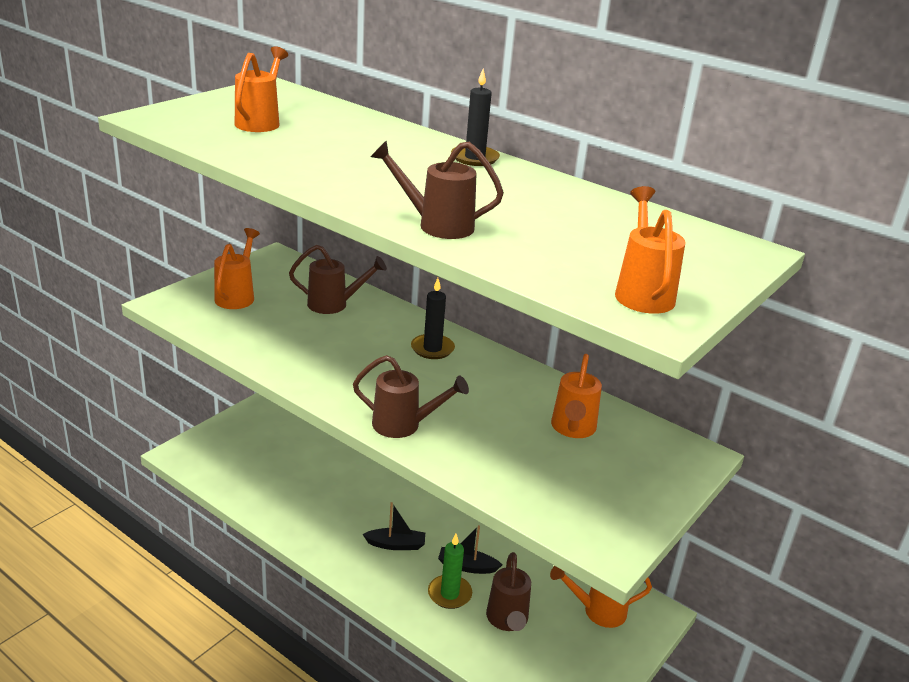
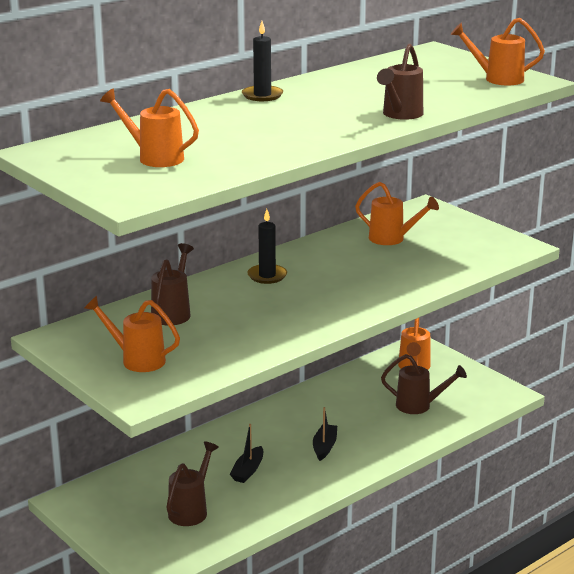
camera: 75 degrees left, 5 degrees down
(404, 425) = (381, 296): brown watering can -> brown watering can (191, 510)
(449, 594) = (387, 427): green candle -> none
(467, 566) = (357, 416): black boat -> black boat (248, 471)

